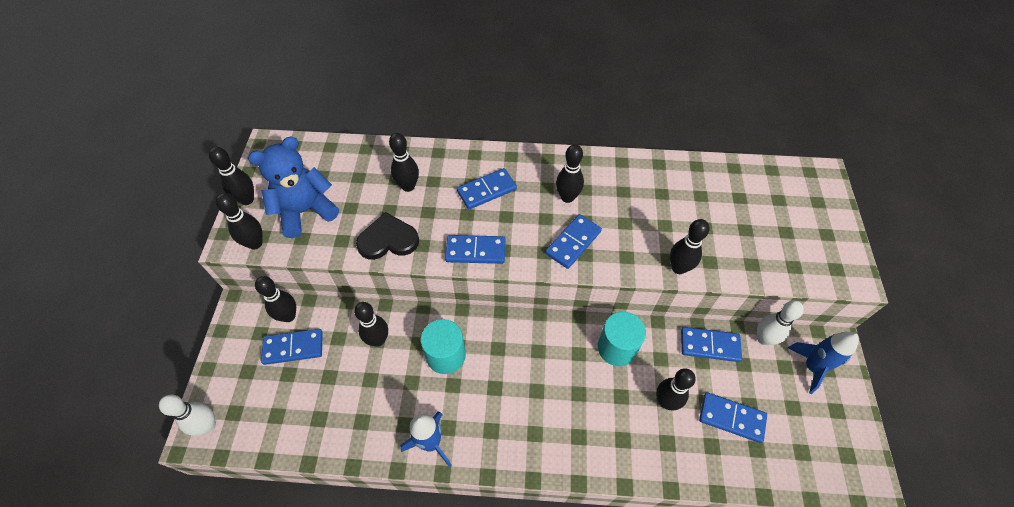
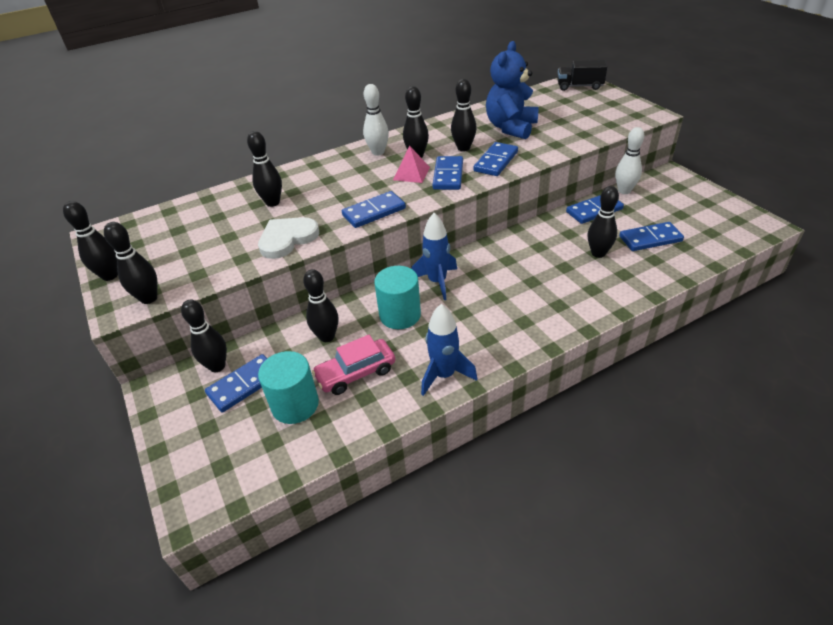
camera: 30 degrees left, 15 degrees down
(208, 425) = (199, 492): white bowling pin -> white bowling pin (378, 152)
(305, 211) = (184, 257): blue teddy bear -> blue teddy bear (511, 128)
(372, 393) = (356, 373): none -> pink car
(388, 240) = (287, 239): black heart -> white heart
(487, 190) = (346, 178): blue domino -> blue domino (496, 161)
(544, 219) = (411, 173): none -> pink pyramid
(617, 348) = (532, 243): turquoise cylinder -> turquoise cylinder (295, 404)
(678, 268) = (538, 155): black bowling pin -> black bowling pin (463, 148)
(811, 367) = (668, 190): blue rocket -> blue rocket (437, 282)
(814, 186) = (579, 86): none -> black truck

